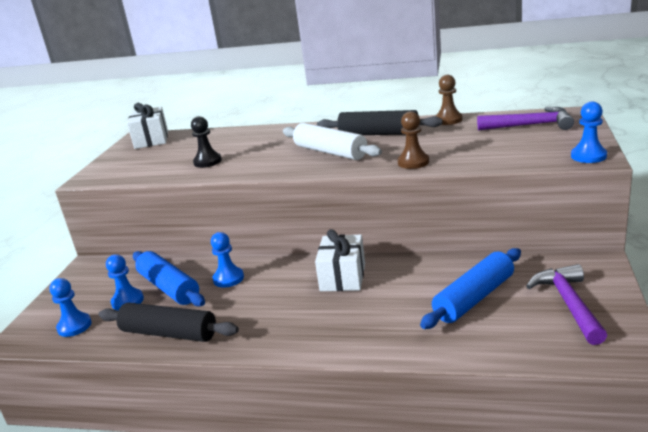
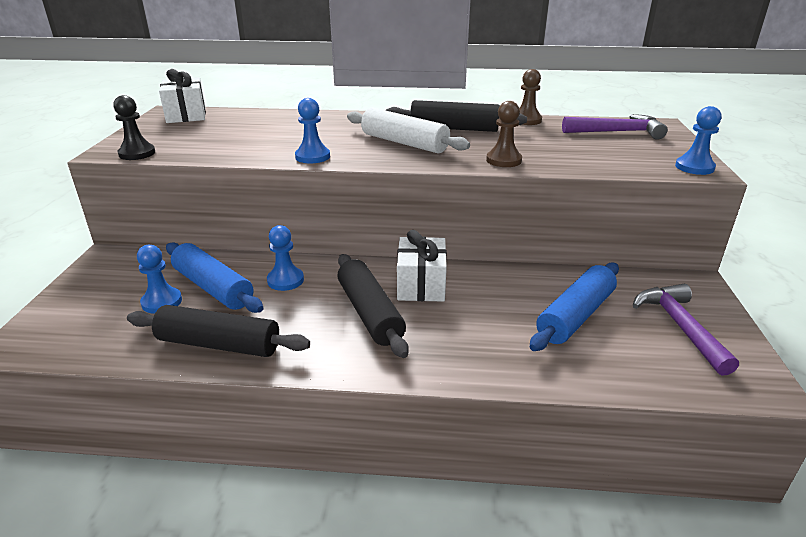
camera: 10 degrees left, 5 degrees up
(74, 326) = (93, 331): blue pawn -> blue pawn (312, 157)
(207, 162) = (259, 143): black pawn -> black pawn (137, 153)
(294, 303) = (369, 313): none -> black rolling pin

